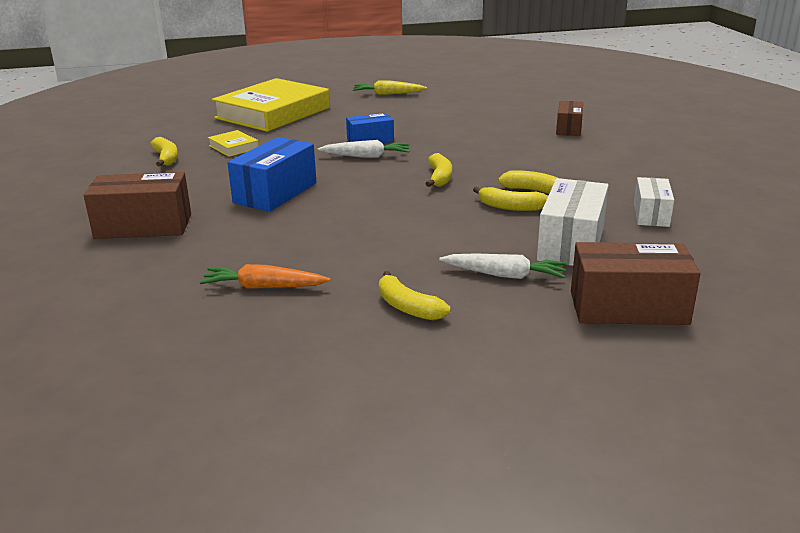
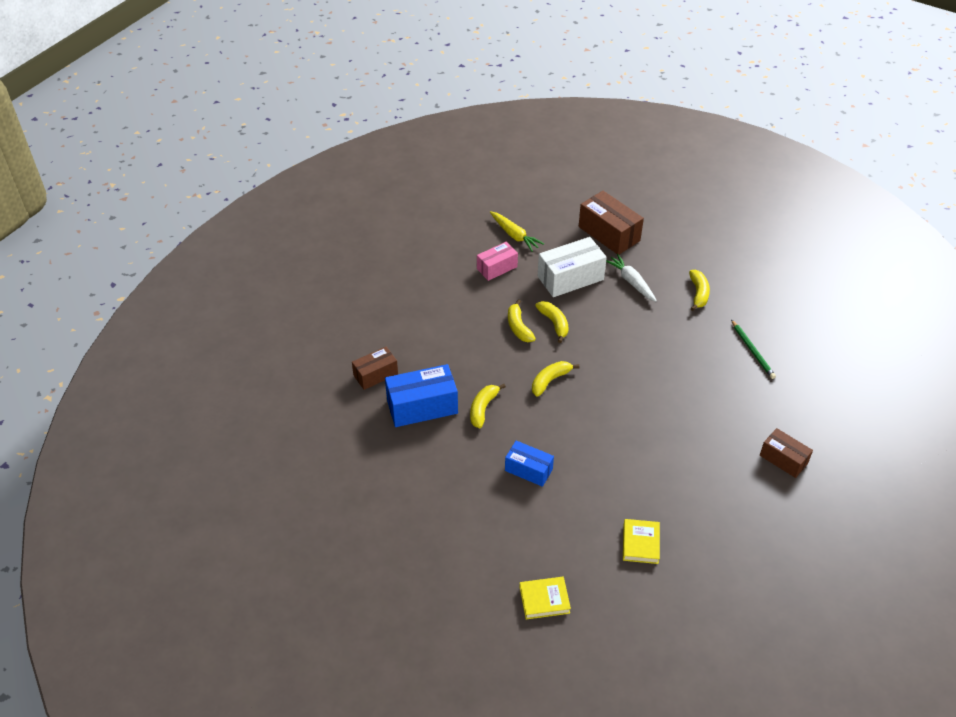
camera: 135 degrees left, 20 degrees up
(143, 226) = (783, 459): brown box -> brown box, size x0.62
(166, 158) = (709, 564): yellow banana -> yellow banana (483, 408)
(264, 287) = (752, 351): orange carrot -> green pencil
(273, 113) = (544, 600): yellow book -> yellow book, size x0.41
(275, 193) = (670, 441): blue box -> blue box (422, 406)
(366, 156) = (561, 446): white carrot -> none
(388, 94) = (398, 559): yellow carrot -> yellow carrot (514, 235)
(651, 214) = (497, 268): white box -> pink box

